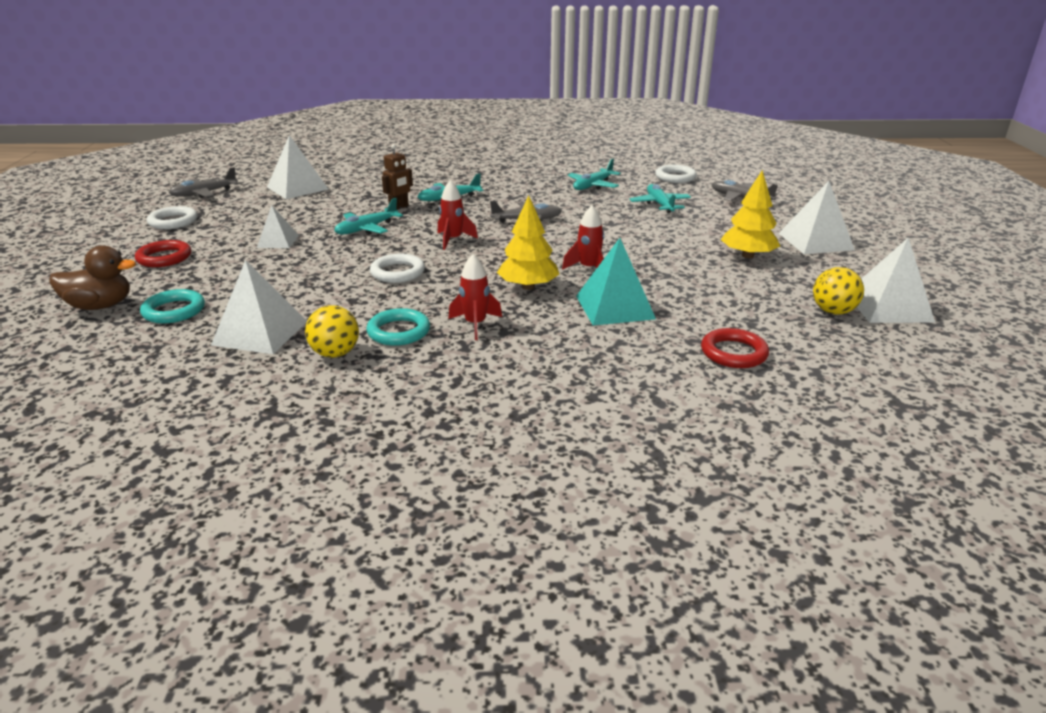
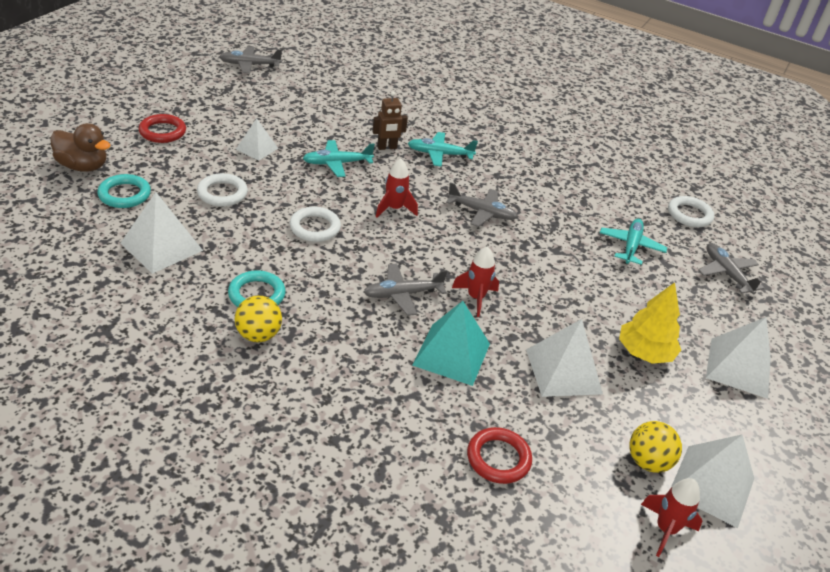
camera: 25 degrees right, 10 degrees up
(173, 221) = (201, 91): white ring -> white ring (222, 193)
(297, 188) = (326, 87): white pyramid -> white pyramid (563, 371)
(335, 353) = (193, 295): yellow ball -> yellow ball (258, 335)
(475, 324) = (320, 316): red rocket -> red rocket (665, 529)
(528, 286) = (403, 294): yellow tree -> grey plane
(593, 185) = (591, 192): turquoise plane -> none

